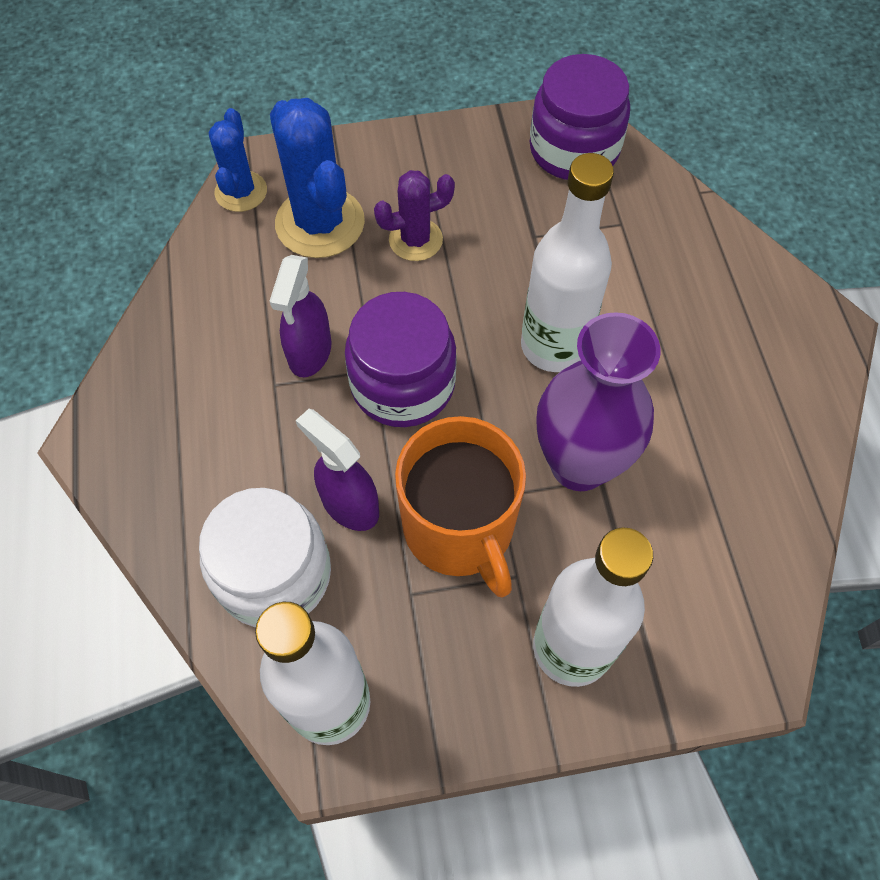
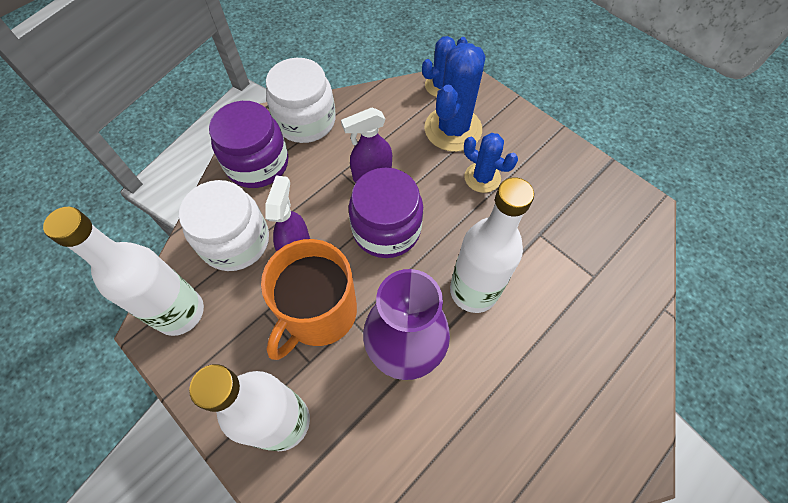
camera: 55 degrees right, 0 degrees up
(150, 378) = (306, 121): none -> white jar
(415, 240) = (482, 178): purple cactus -> blue cactus
(574, 150) = (622, 217): purple jar -> purple jar (257, 164)

